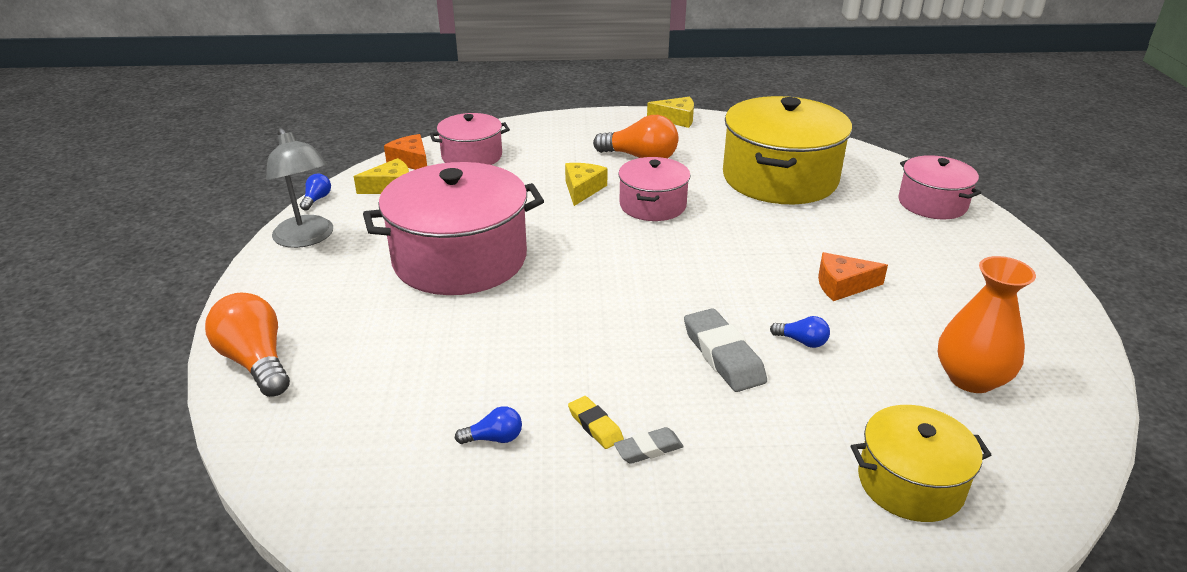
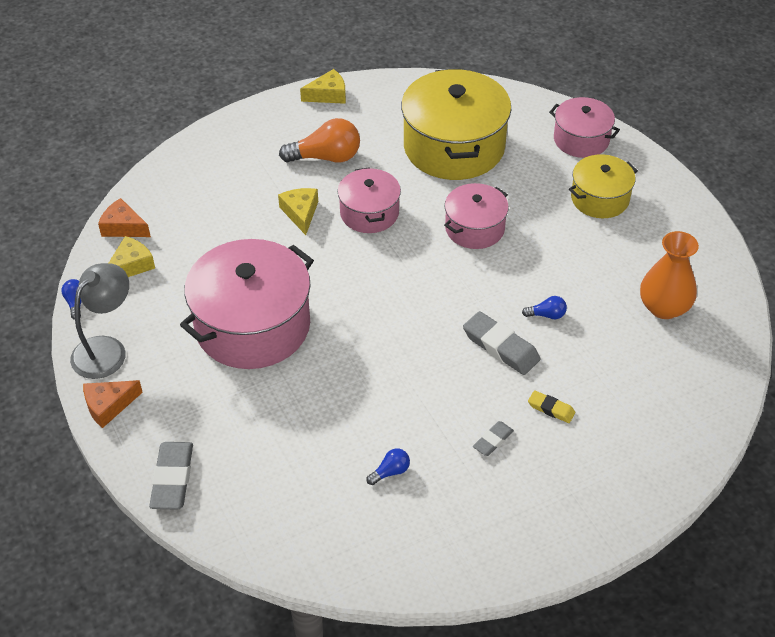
camera: 25 degrees left, 15 degrees up
(256, 362) = (172, 479): orange light bulb -> grey eraser
(307, 238) = (106, 349): grey lamp -> grey lamp turned 90 degrees counterclockwise
(472, 156) = (175, 203): pink pot -> pink pot (474, 228)
(595, 426) = (449, 436): yellow eraser -> yellow eraser (551, 409)
(842, 285) = (551, 251): orange cheese -> orange cheese (109, 406)
(910, 483) = (656, 403): yellow pot -> yellow pot (600, 198)

